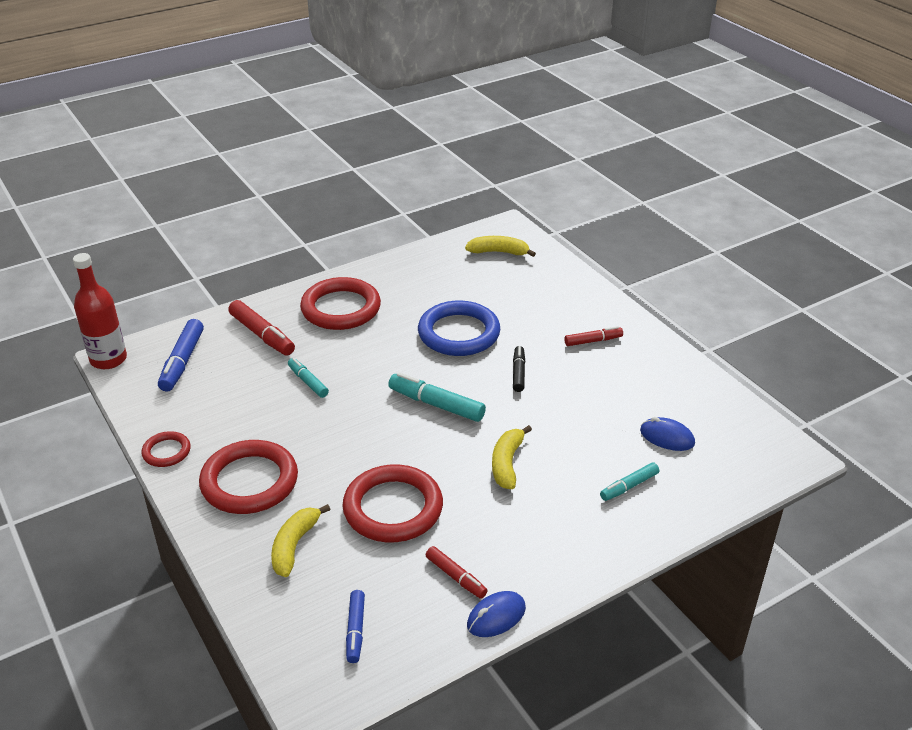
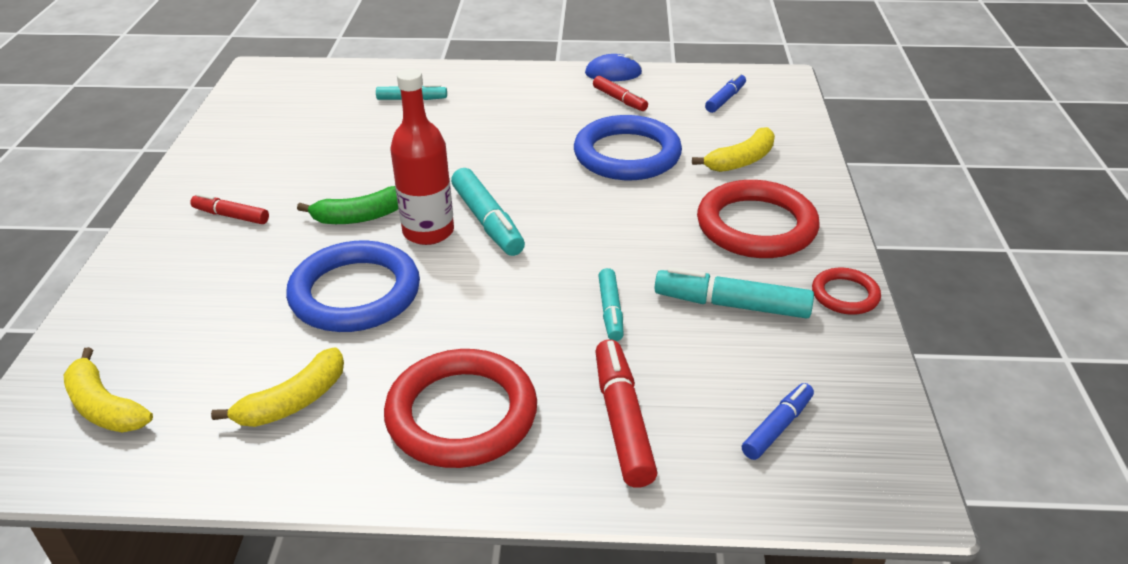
camera: 145 degrees left, 0 degrees up
(108, 359) = (909, 493): red bottle -> red bottle (428, 232)
(182, 361) = (777, 427): blue marker -> blue marker, size x0.62
(237, 415) = (732, 305): none -> turquoise marker
(393, 508) = (627, 154): red ring -> blue ring
(455, 577) = (619, 99): red marker -> red marker turned 150 degrees clockwise
(507, 463) = (486, 148): yellow banana -> yellow banana (293, 401)
(518, 373) = (360, 217): black marker -> green banana
(667, 437) = (324, 115): blue mouse -> none

